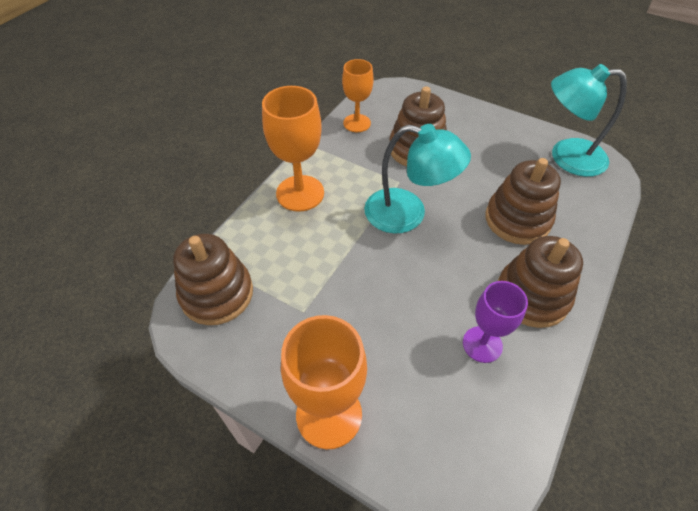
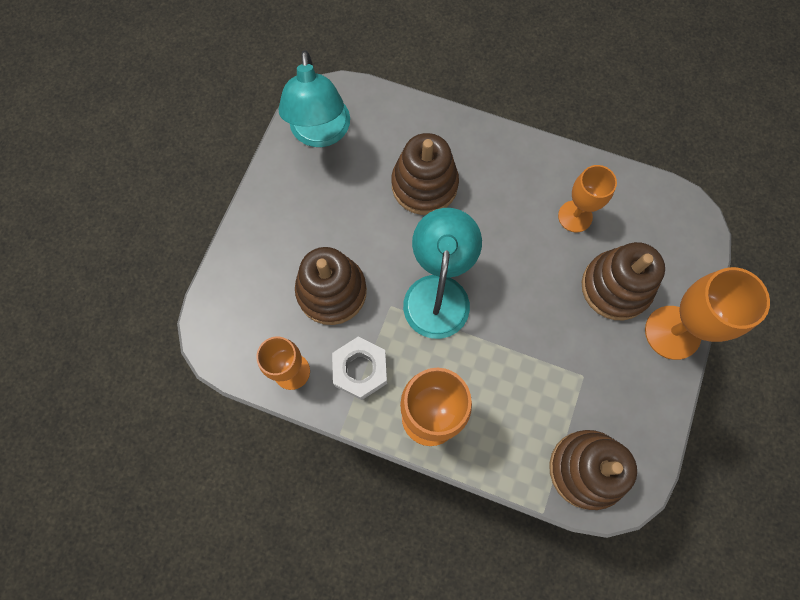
camera: 100 degrees left, 20 degrees up
(349, 158) = (360, 370): none -> white nut
(482, 344) = (575, 216): purple goblet -> orange goblet
(531, 296) = (515, 176): brown stacking toy -> brown stacking toy (615, 287)

